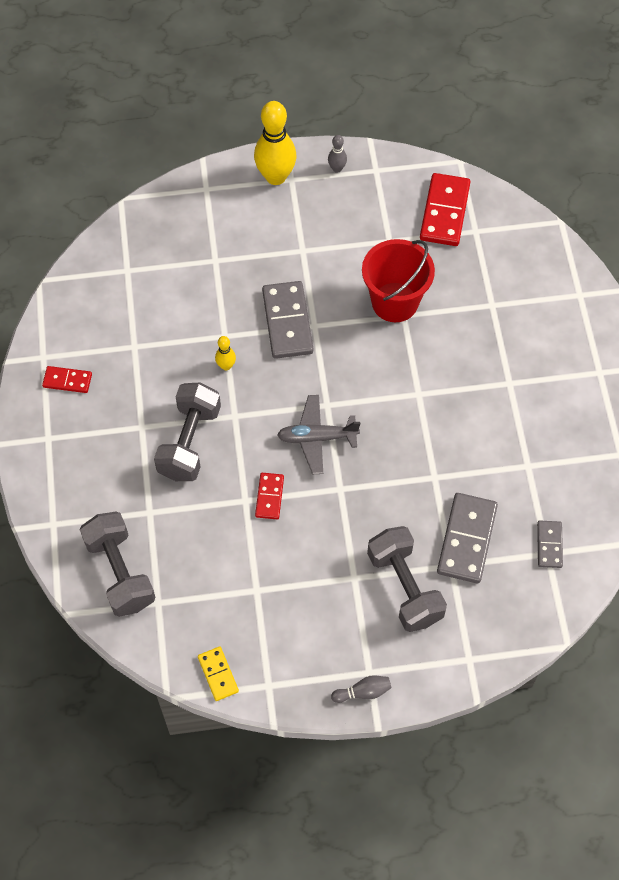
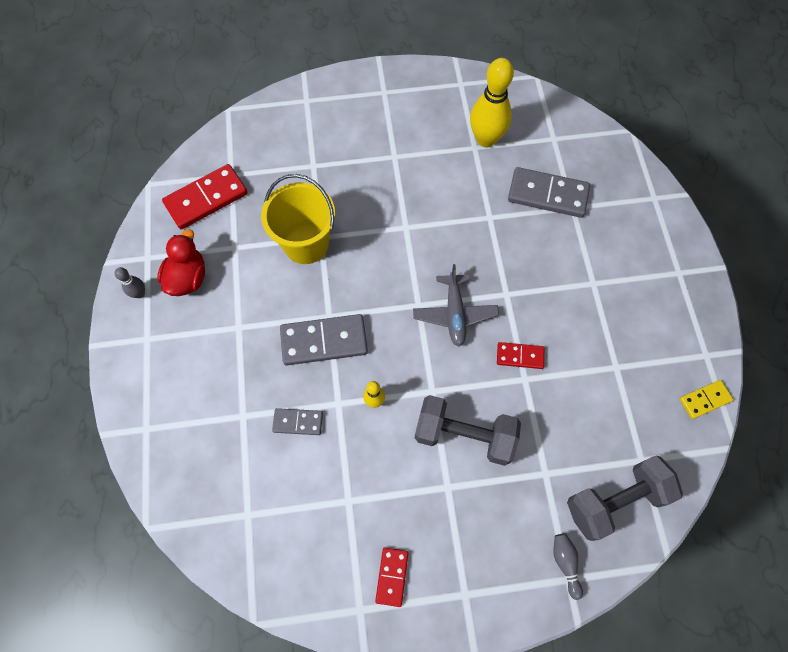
camera: 90 degrees left, 5 degrees up
(275, 176) = (141, 354): yellow bowling pin -> yellow bowling pin (486, 139)
(354, 205) = (188, 278): none -> red duck
(363, 692) = (698, 277): grey bowling pin -> grey bowling pin (565, 563)
(394, 302) = (306, 244): red bucket -> yellow bucket
(405, 587) = (597, 243): grey dumbbell -> none
(444, 212) = (206, 199): red domino -> red domino turned 45 degrees counterclockwise
(549, 545) = (546, 136): grey domino -> grey domino (298, 422)

